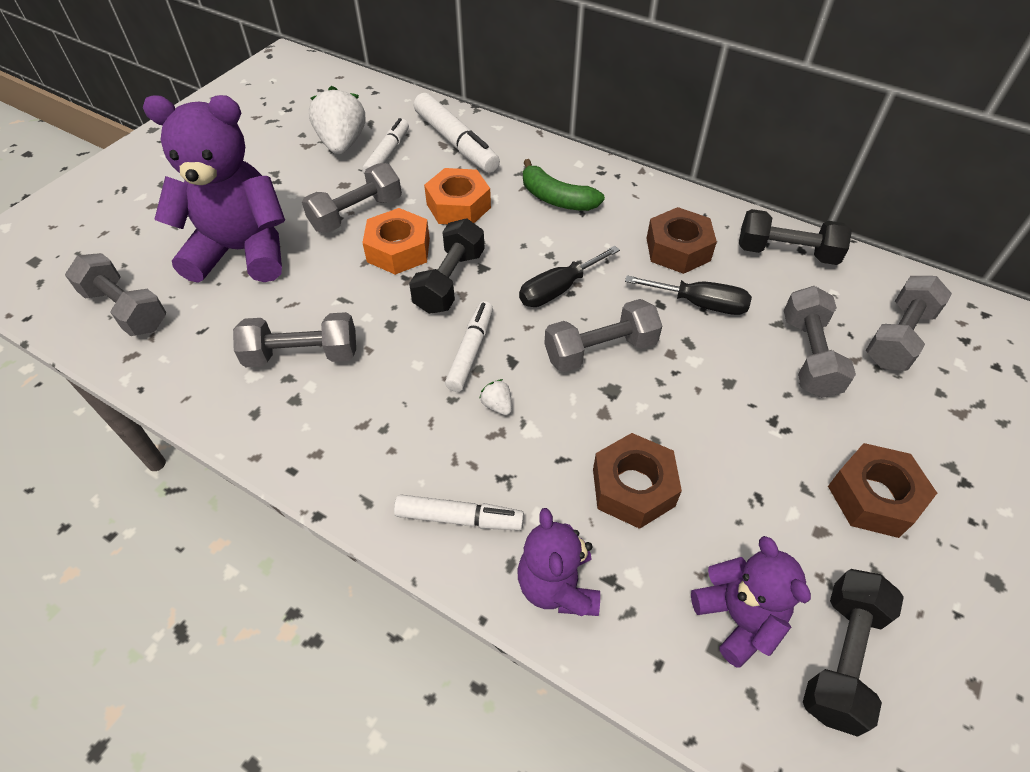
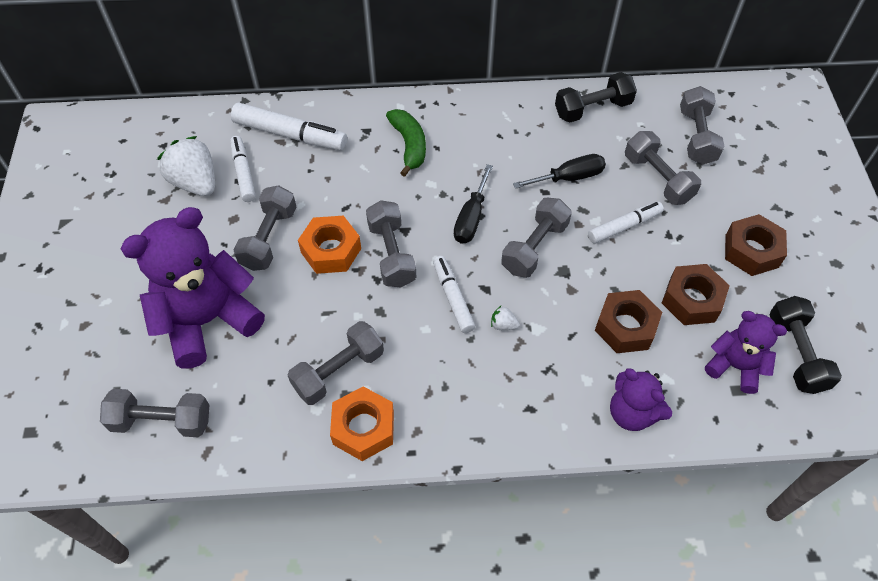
camera: 35 degrees left, 5 degrees up
(450, 281) = (392, 254): black dumbbell -> grey dumbbell
(458, 206) = (342, 189): orange nut -> orange nut (363, 428)
(459, 518) = (543, 411): white marker -> white marker (624, 226)
(556, 198) = (409, 145): green banana -> green banana turned 105 degrees counterclockwise
(678, 249) = (524, 143): brown nut -> brown nut (692, 300)

